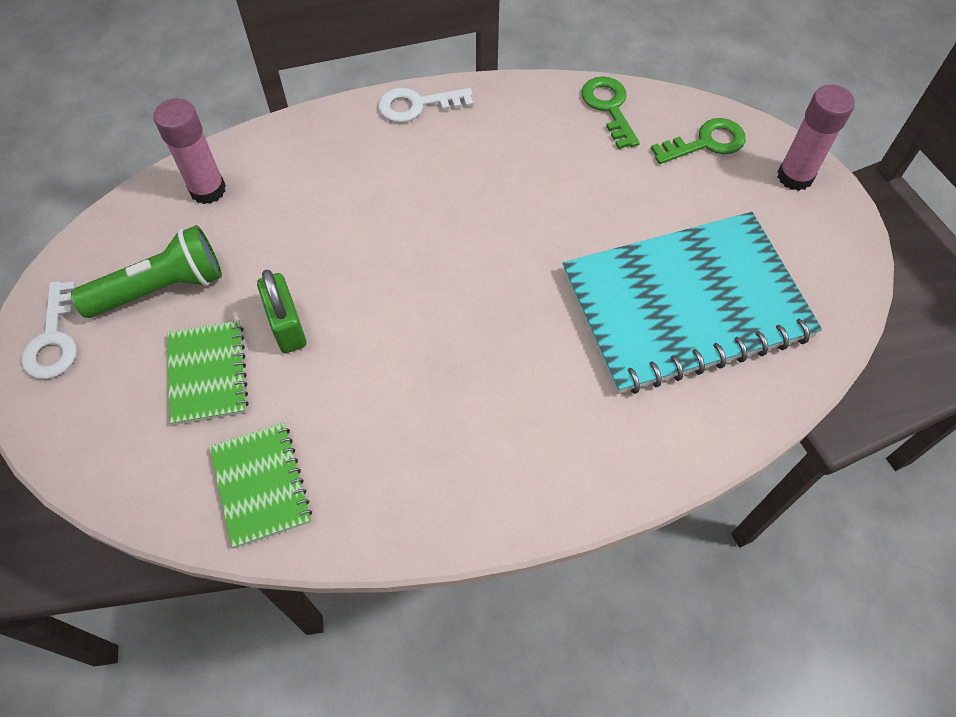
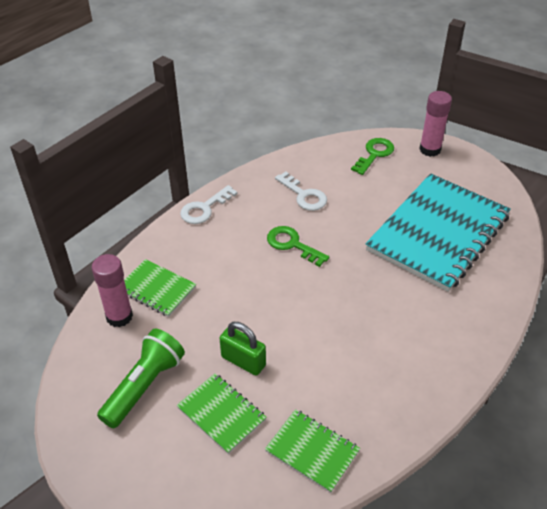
camera: 35 degrees left, 15 degrees down
(54, 339) = (100, 456): white key -> white key (304, 195)
(274, 179) = (157, 289): none -> green notebook
(609, 107) = (310, 160): green key -> green key (292, 244)

